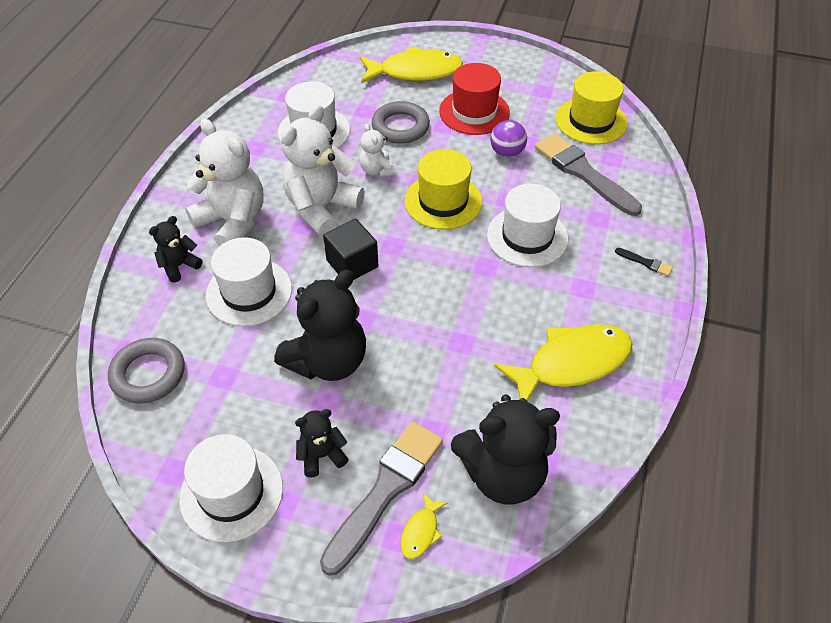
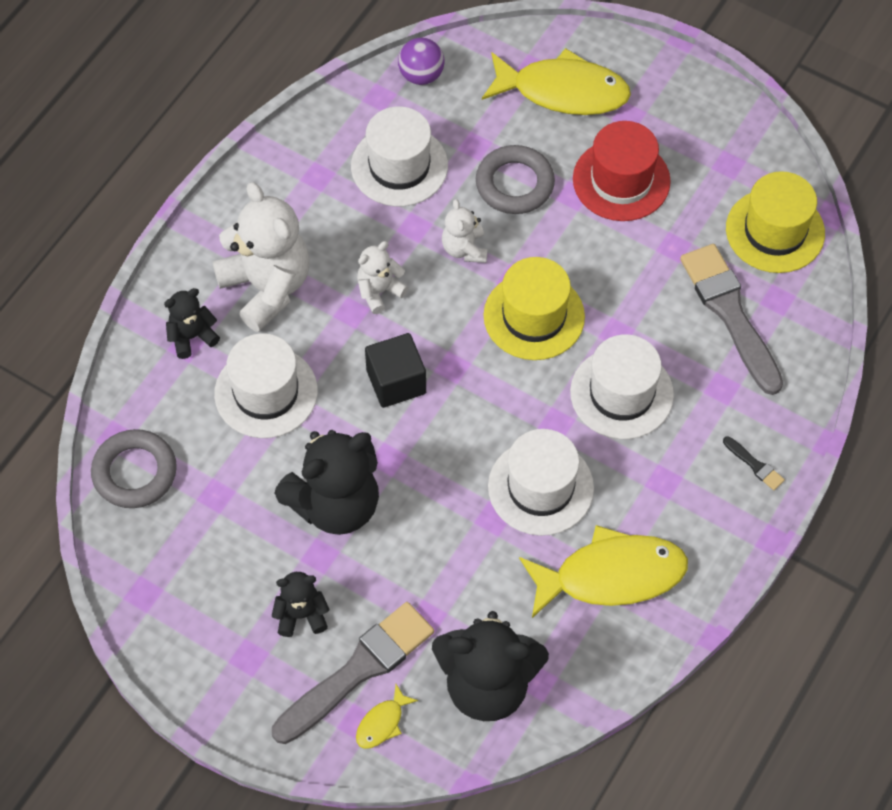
camera: 15 degrees right, 10 degrees up
(231, 493) = (199, 632): white hat -> white hat (540, 487)
(321, 208) = (379, 291): white teddy bear -> white teddy bear, size x0.51
(507, 153) = (641, 258): purple ball -> purple ball (421, 75)

